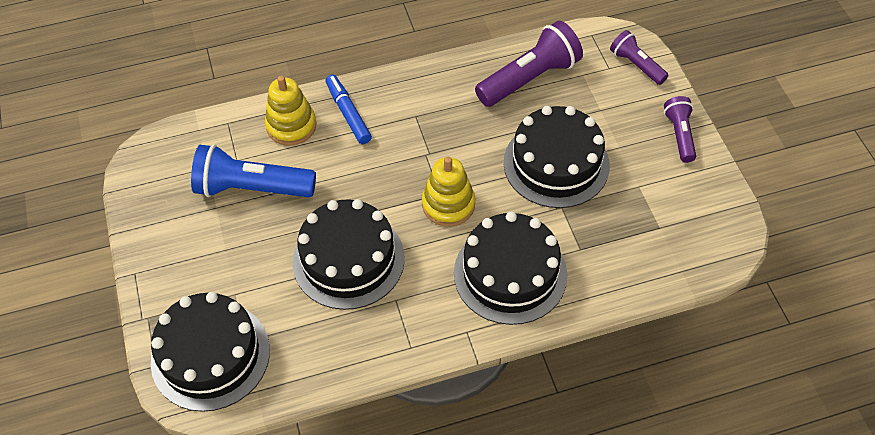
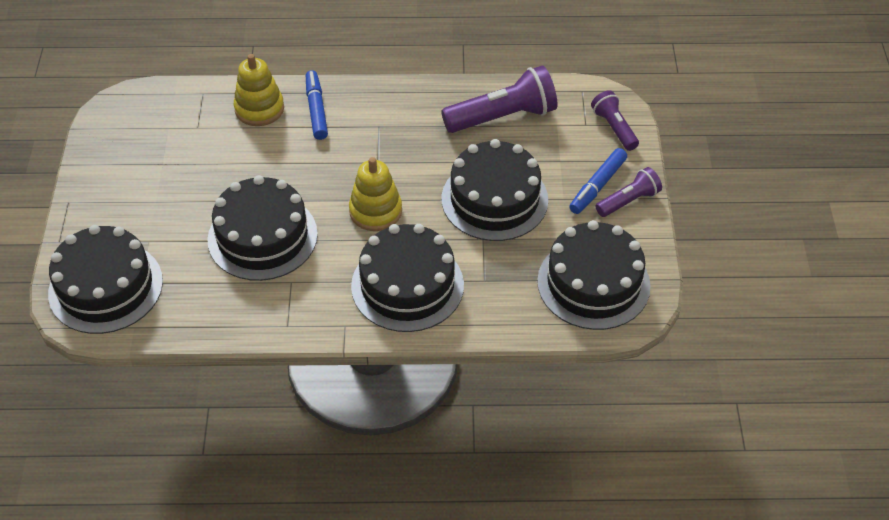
camera: 15 degrees right, 5 degrees down
(252, 188) = (201, 154): blue flashlight -> none
(645, 126) = (598, 186): none -> blue marker
(679, 135) = (628, 201): purple flashlight -> purple flashlight turned 45 degrees clockwise
(682, 225) = (593, 283): none -> black cake

